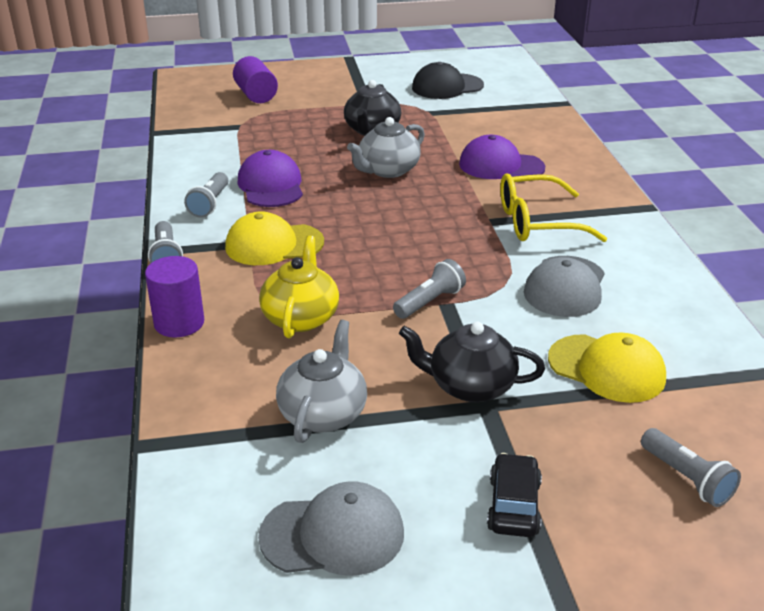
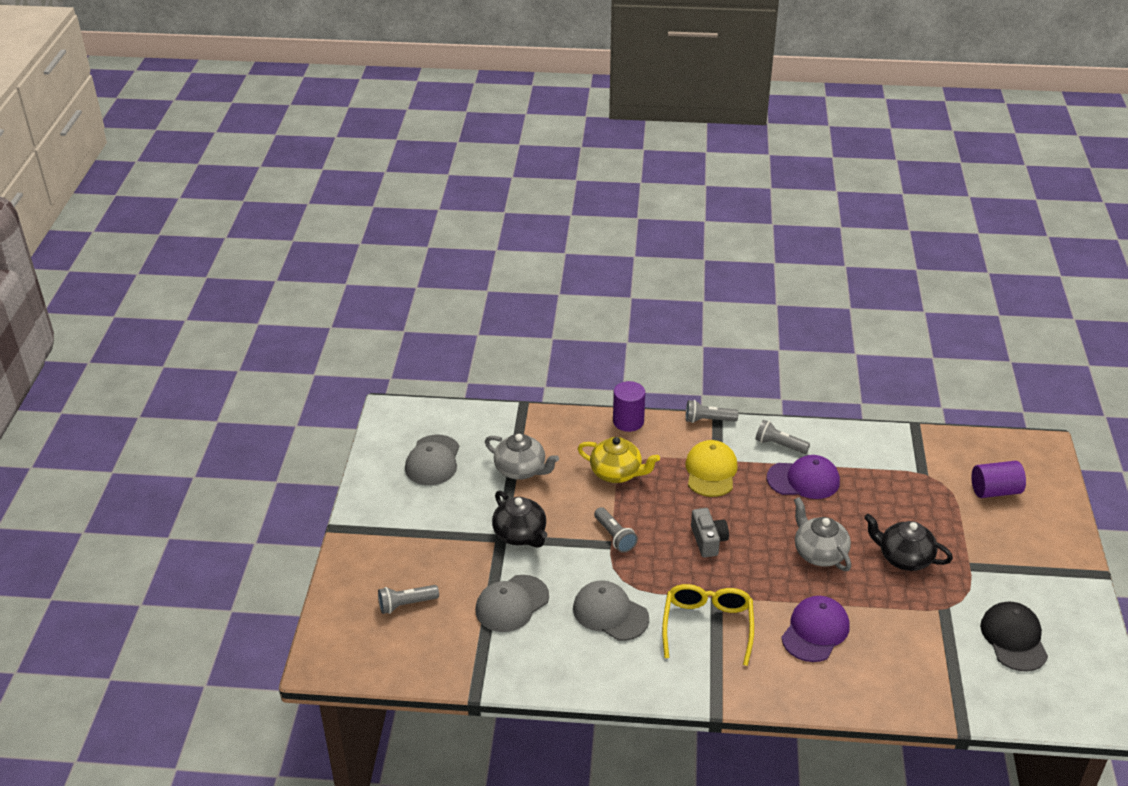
camera: 105 degrees right, 5 degrees up
(402, 234) = (708, 540): none -> grey camera
(470, 386) = (520, 535): black teapot -> black teapot turned 120 degrees clockwise
(514, 505) = (420, 528): black car -> none
(607, 369) = (511, 604): yellow cap -> grey cap

